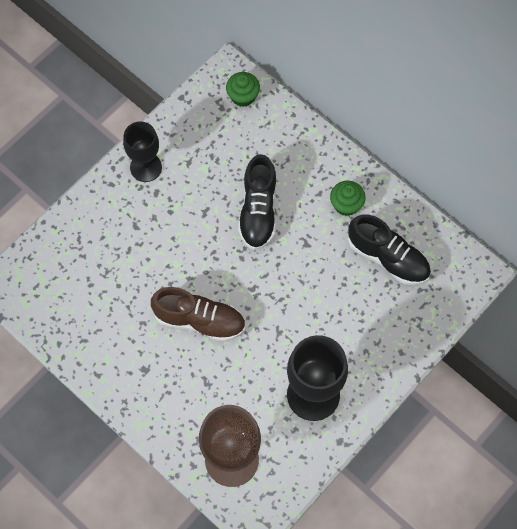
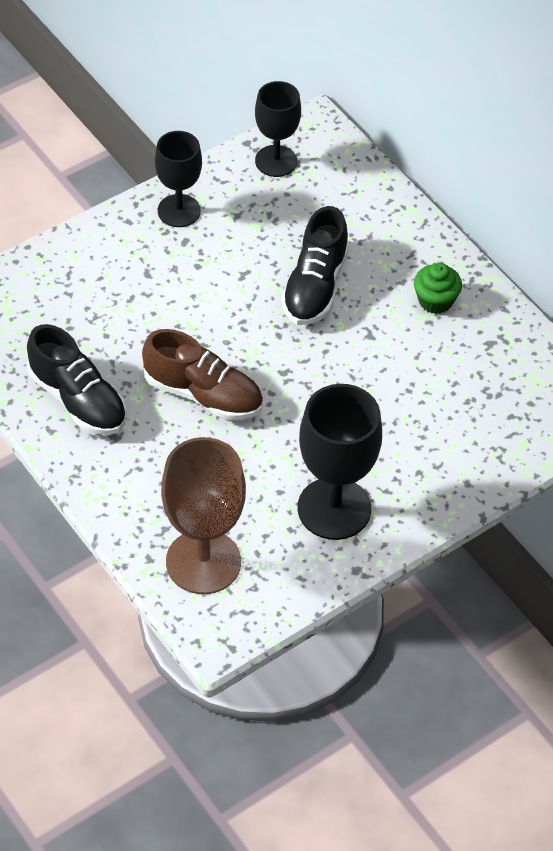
camera: 10 degrees right, 15 degrees down
(206, 109) = (276, 161): none -> black goblet
(243, 96) = (328, 156): green cupcake -> none
(388, 258) = (476, 371): black shoe -> black shoe (78, 400)

